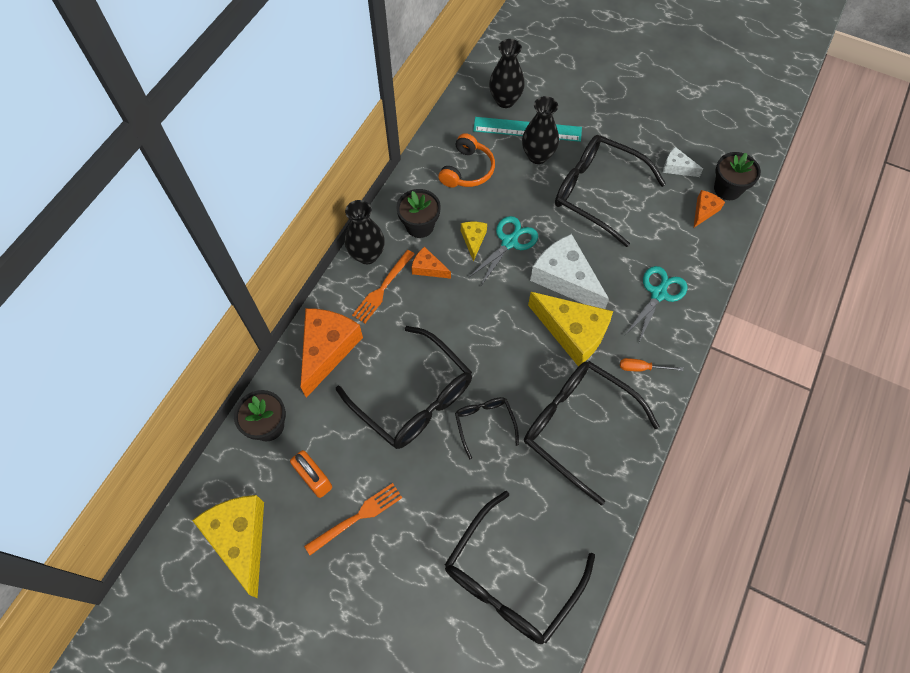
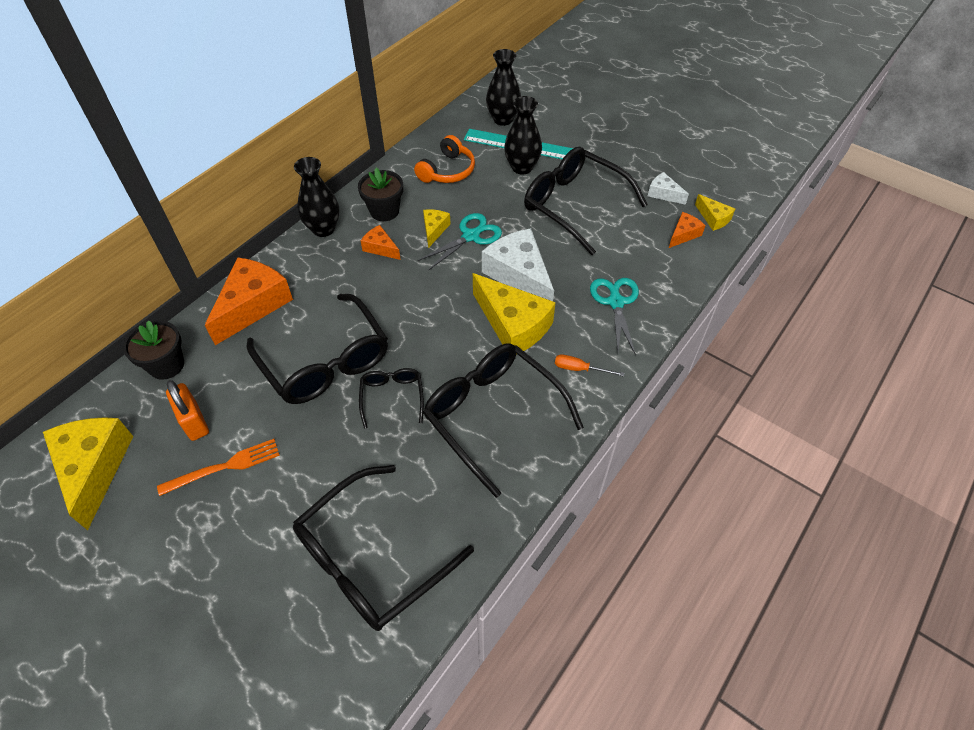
camera: 10 degrees right, 10 degrees down
(382, 289) = (328, 260): orange fork -> none
(658, 294) = (616, 302): turquoise scissors -> turquoise scissors turned 45 degrees counterclockwise
(727, 189) = (713, 218): black flower pot -> yellow cheese

